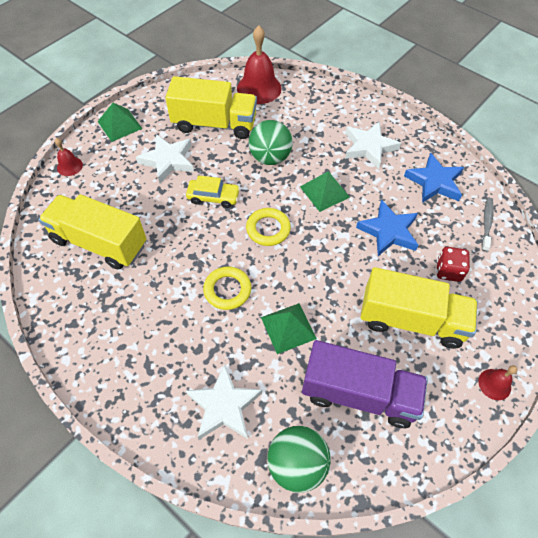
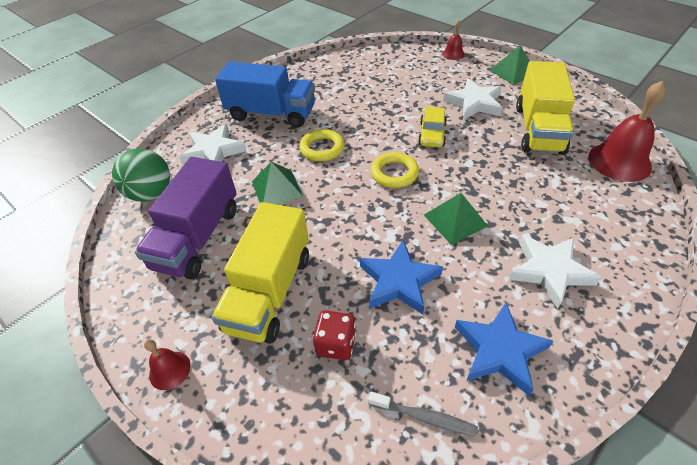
camera: 95 degrees right, 10 degrees down
(99, 242) = (373, 77): yellow truck -> none
(155, 348) = (271, 114): none -> blue truck
(270, 158) = (499, 173): green ball -> none

